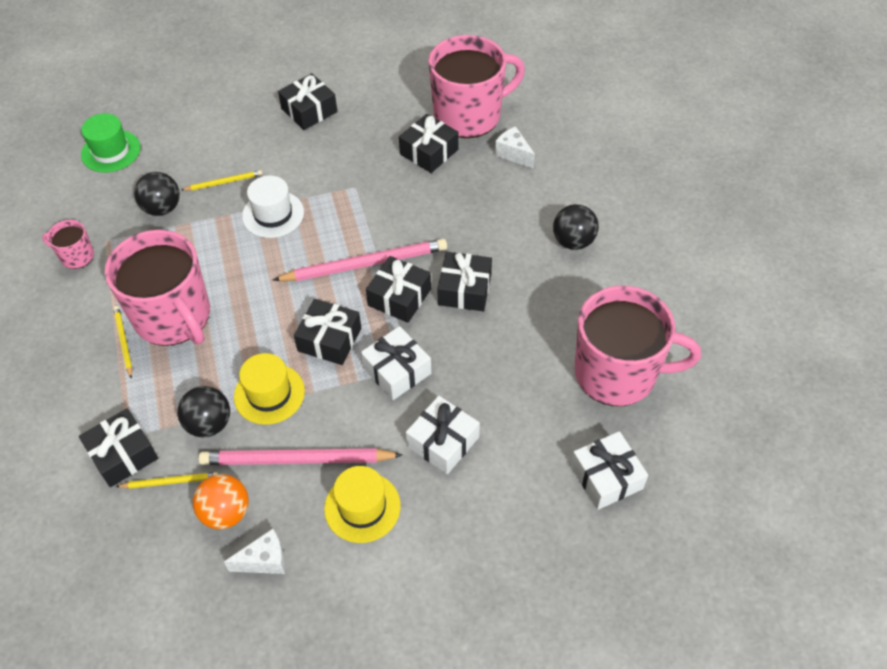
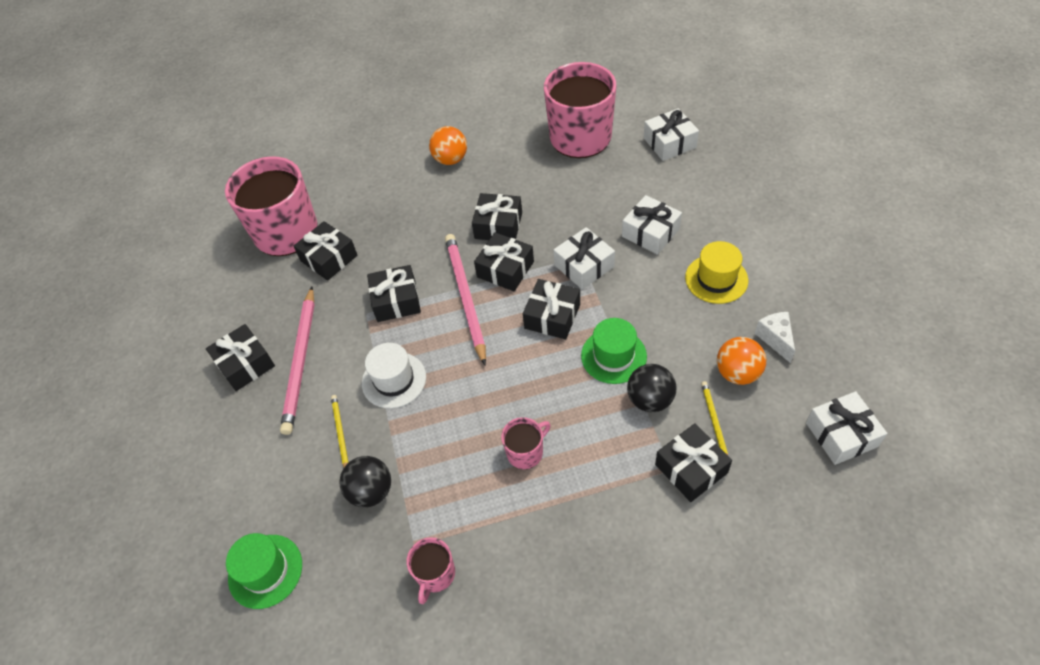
camera: 85 degrees left, 0 degrees up
(123, 342) = (557, 495): yellow pencil -> none
(126, 609) = (841, 434): none -> white gift
(173, 317) = (525, 452): pink mug -> pink mug, size x0.45
(269, 394) = (613, 356): yellow hat -> green hat
(297, 460) = (679, 327): pink pencil -> pink pencil (301, 361)
(367, 208) = (396, 301): none -> black gift
(513, 154) = (344, 198): white cheese -> none
(573, 241) = (450, 159): black ball -> orange ball

